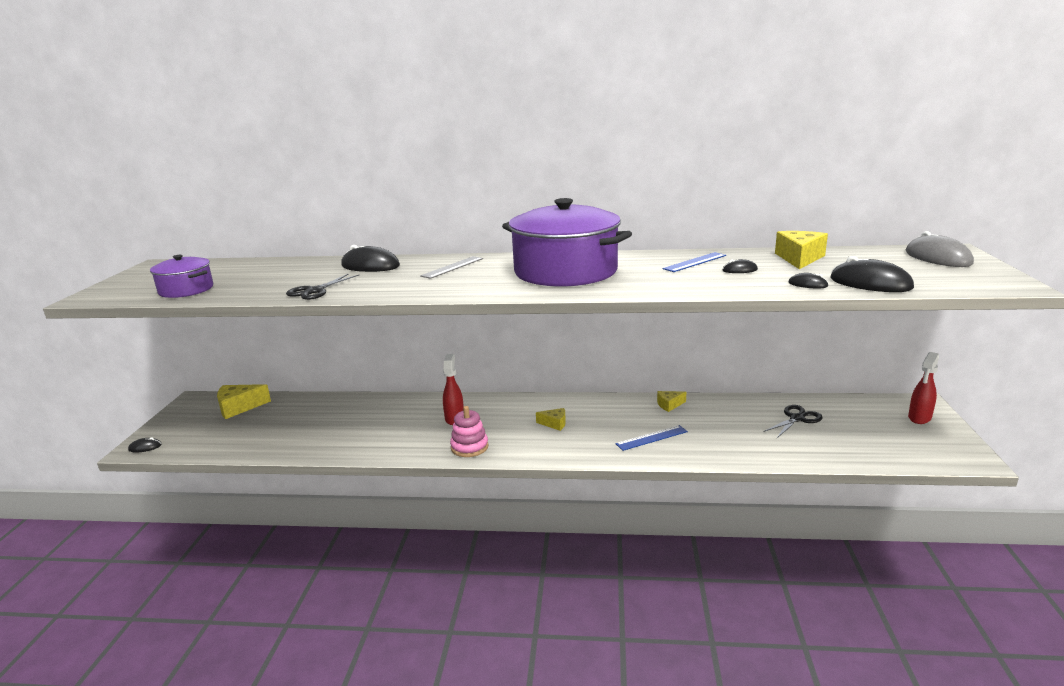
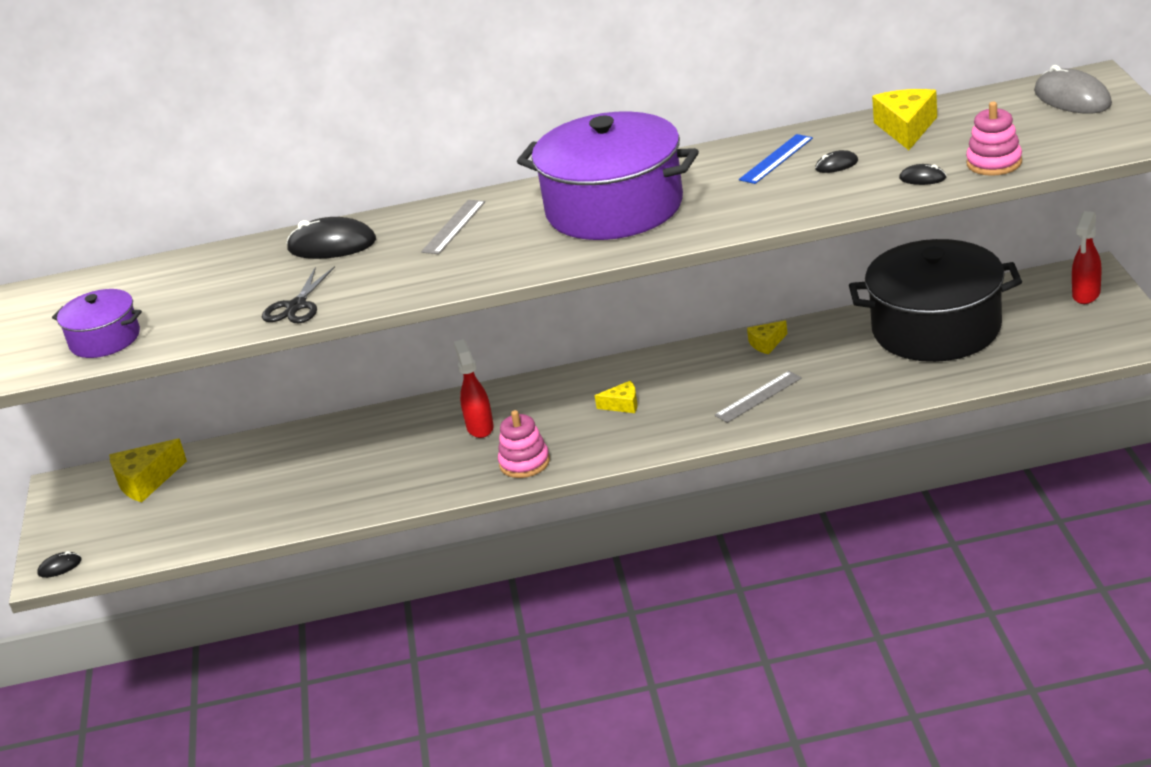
camera: 10 degrees left, 10 degrees up
(651, 438) = (758, 397): blue ruler -> grey ruler
(797, 418) = (936, 328): black scissors -> black pot
(870, 283) = (994, 163): black mouse -> pink stacking toy

